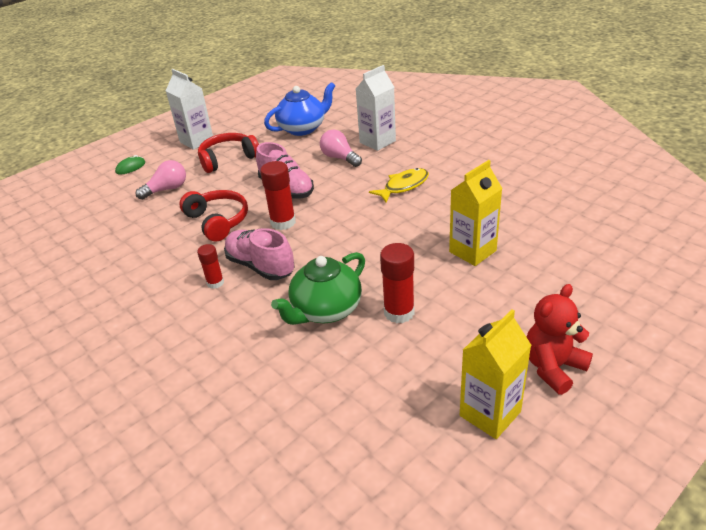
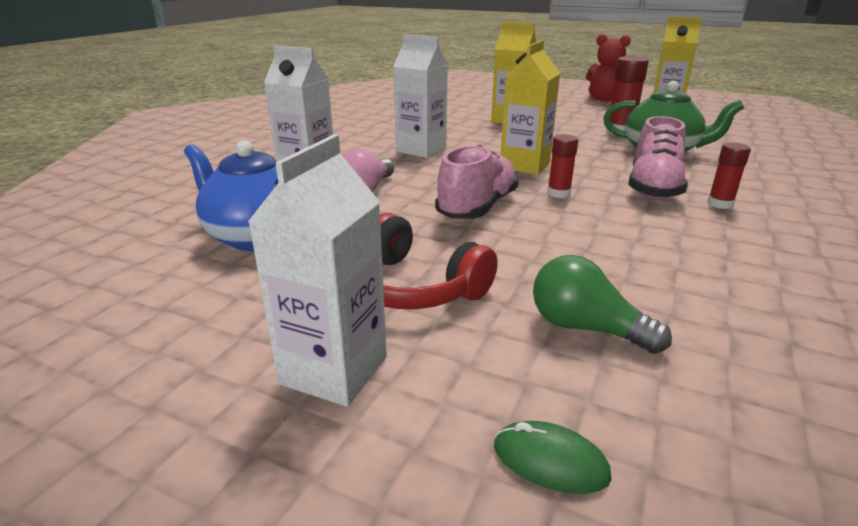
camera: 115 degrees left, 10 degrees down
(167, 189) = (585, 328): pink light bulb -> green light bulb
(218, 221) = (611, 237): red headphones -> none
(283, 222) = (558, 193): red glue stick -> red glue stick, size x0.61
(340, 223) = (525, 166): none -> yellow carton
(403, 186) = (421, 150): yellow fish -> white carton

